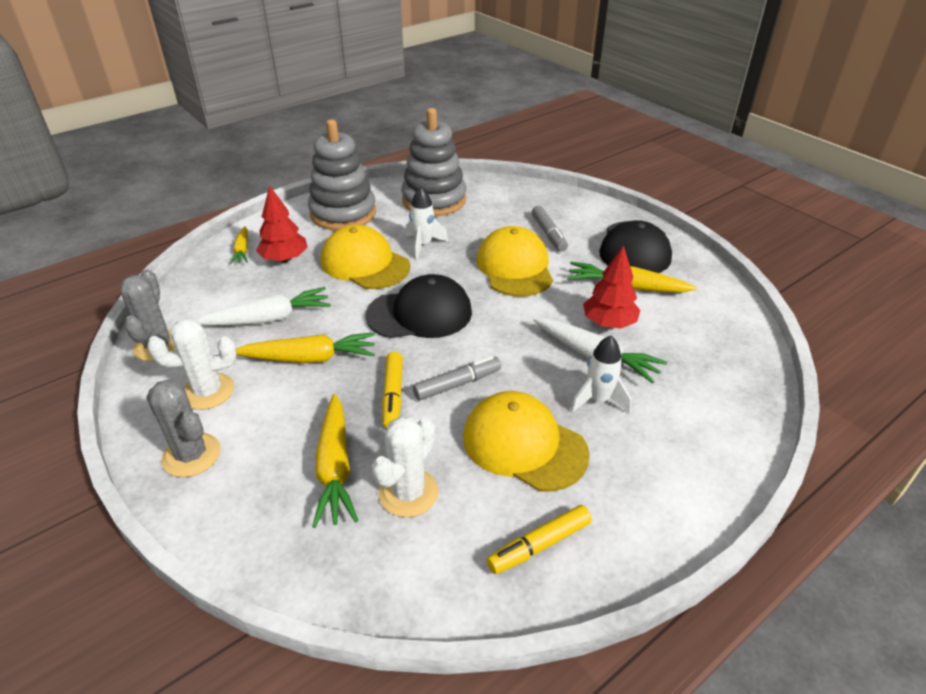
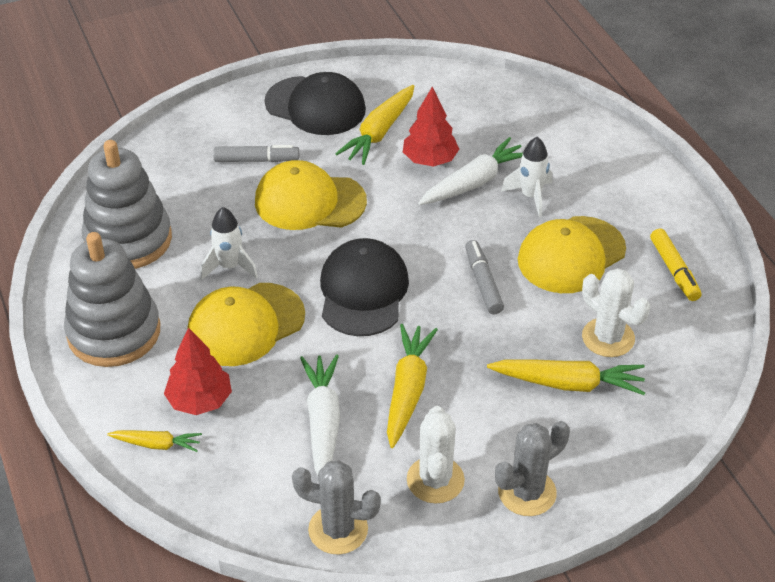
camera: 75 degrees left, 5 degrees up
(393, 395) = (485, 331): yellow marker -> none

